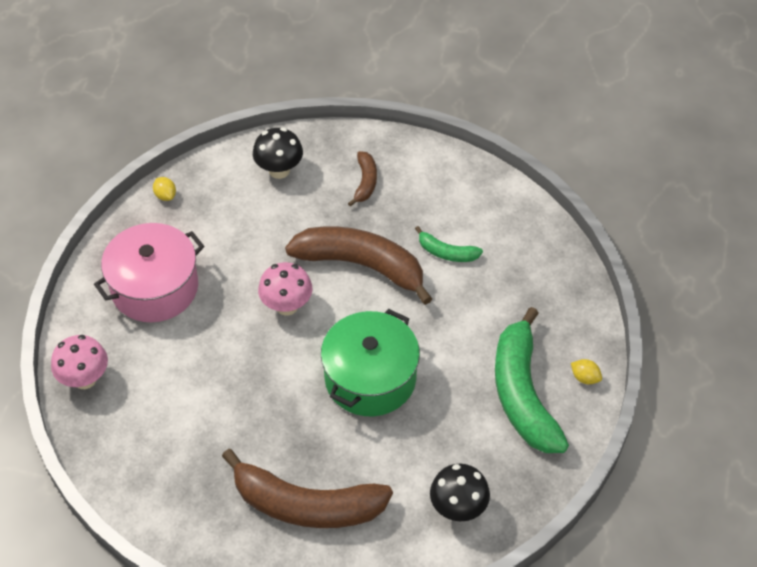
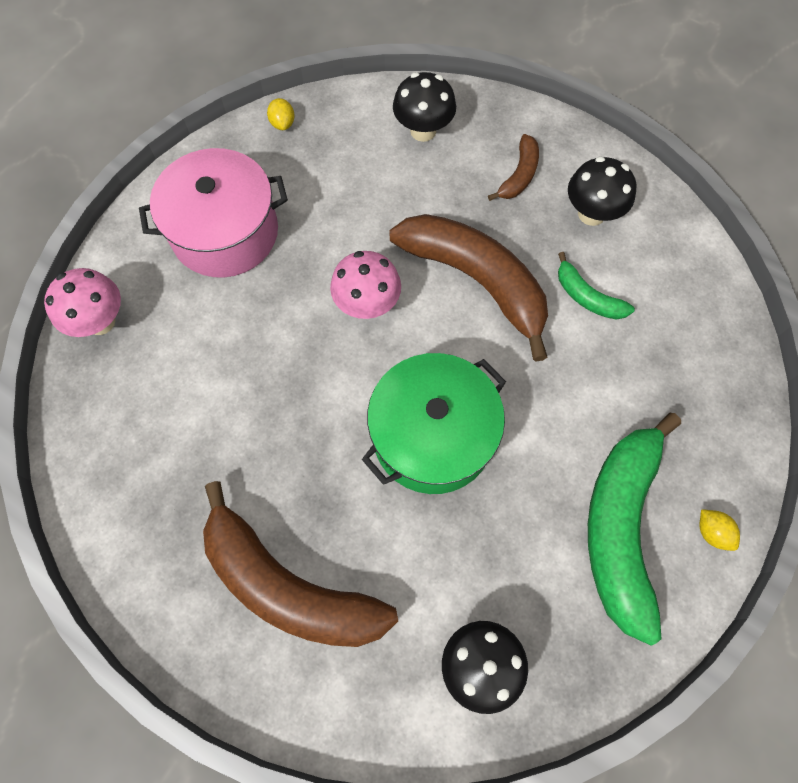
camera: 20 degrees right, 15 degrees up
(429, 194) = (591, 214): none -> black mushroom

